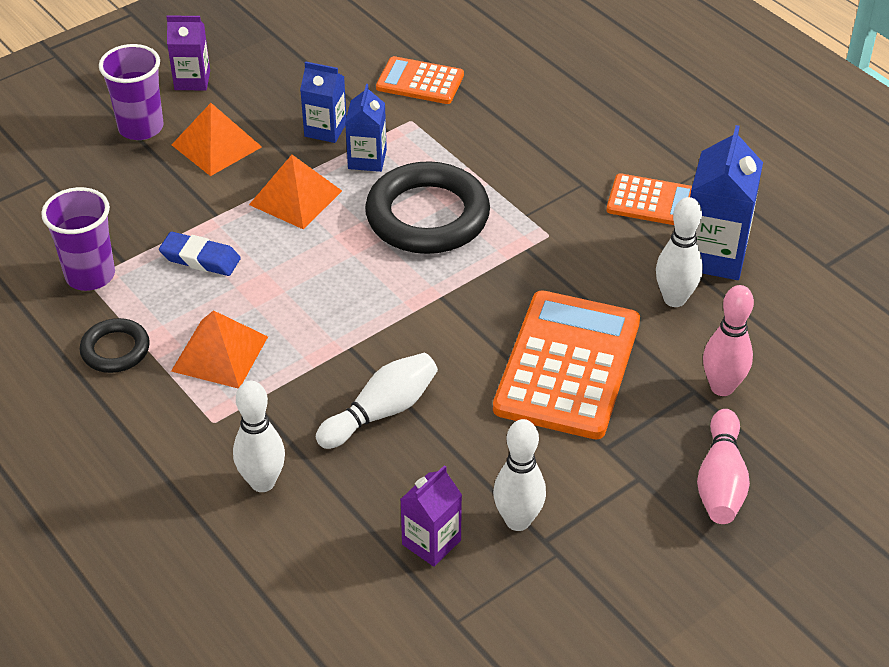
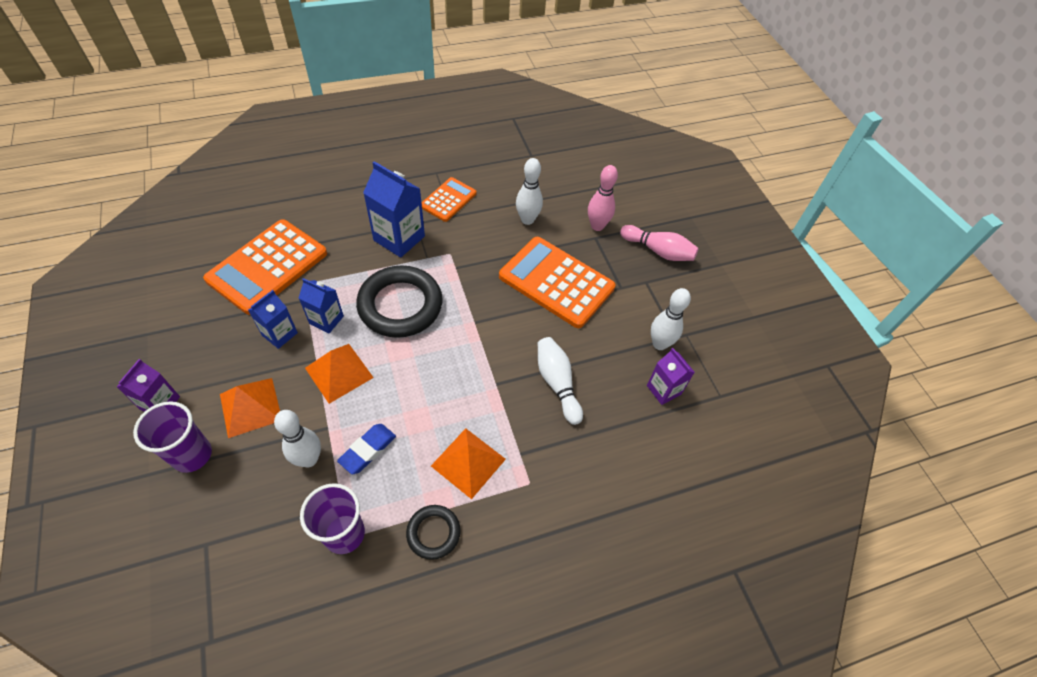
camera: 75 degrees left, 10 degrees up
(262, 482) = (591, 467): white bowling pin -> white bowling pin (309, 459)
(420, 81) = (267, 266): orange calculator -> orange calculator, size x1.81
(713, 255) = (503, 192): blue carton -> blue carton (399, 238)

